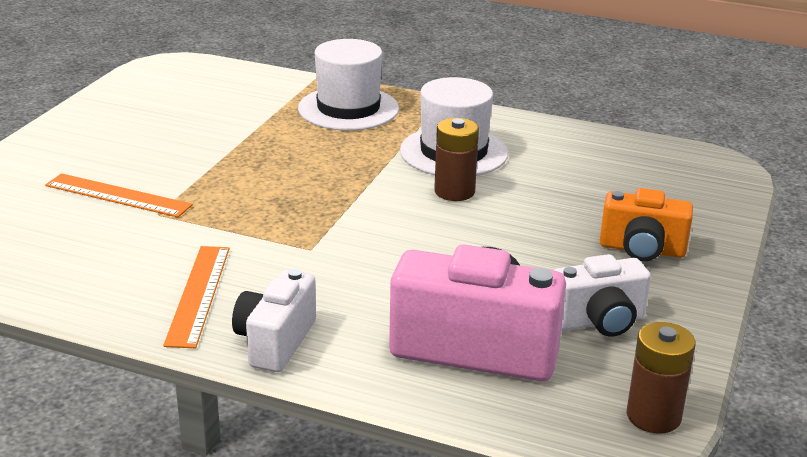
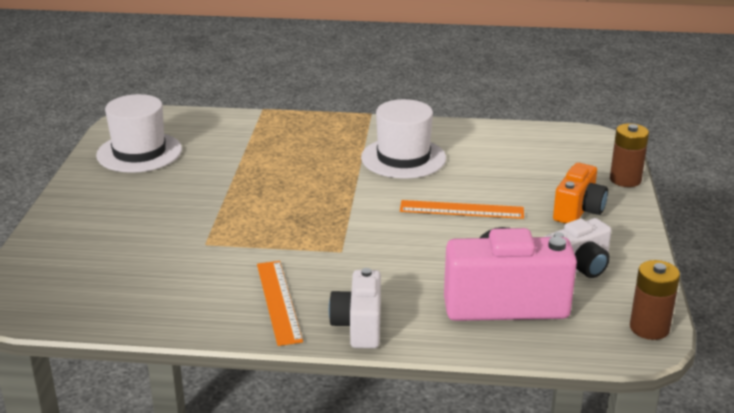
camera: 15 degrees left, 0 degrees up
(118, 195) = (163, 234): orange ruler -> orange ruler (461, 210)
(348, 109) = (302, 135): white hat -> white hat (139, 152)
(454, 191) = (422, 189): brown battery -> brown battery (625, 180)
(642, 250) = (578, 211): orange camera -> orange camera turned 60 degrees counterclockwise

